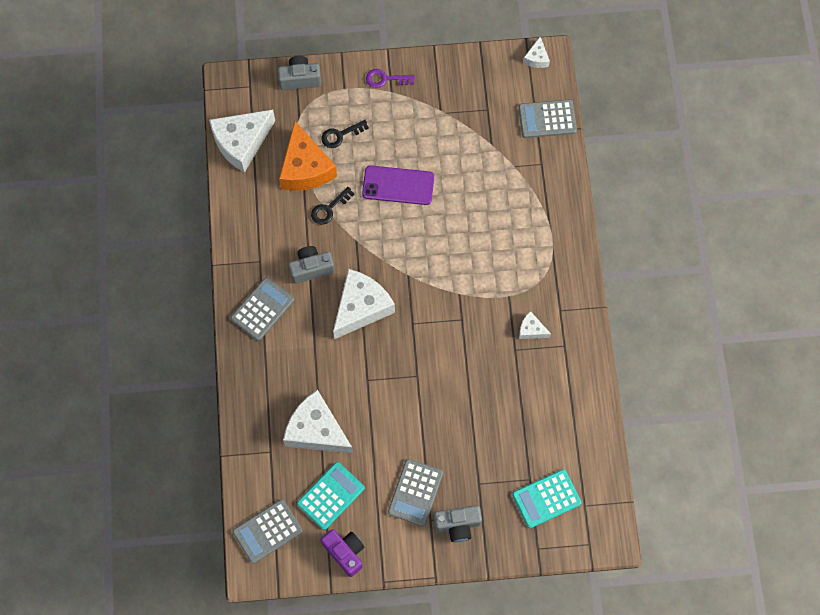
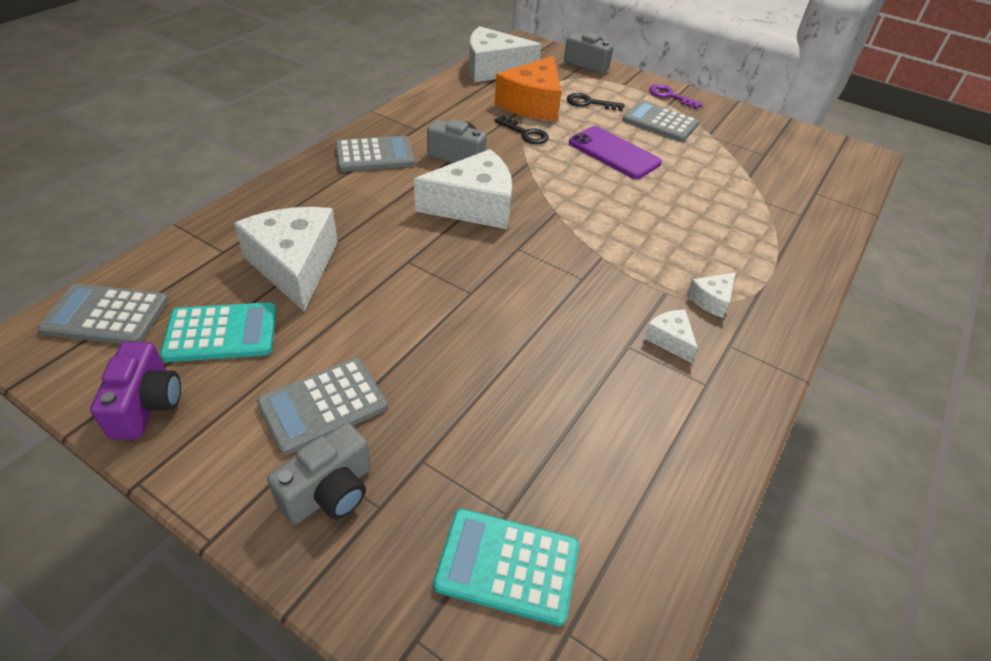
camera: 35 degrees right, 25 degrees down
(329, 208) = (525, 133): black key -> black key turned 135 degrees counterclockwise
(457, 525) = (330, 492): grey camera -> grey camera turned 75 degrees counterclockwise
(536, 58) = (852, 150): white cheese -> white cheese (711, 300)
(547, 119) = (835, 190): grey calculator -> grey calculator (660, 122)

